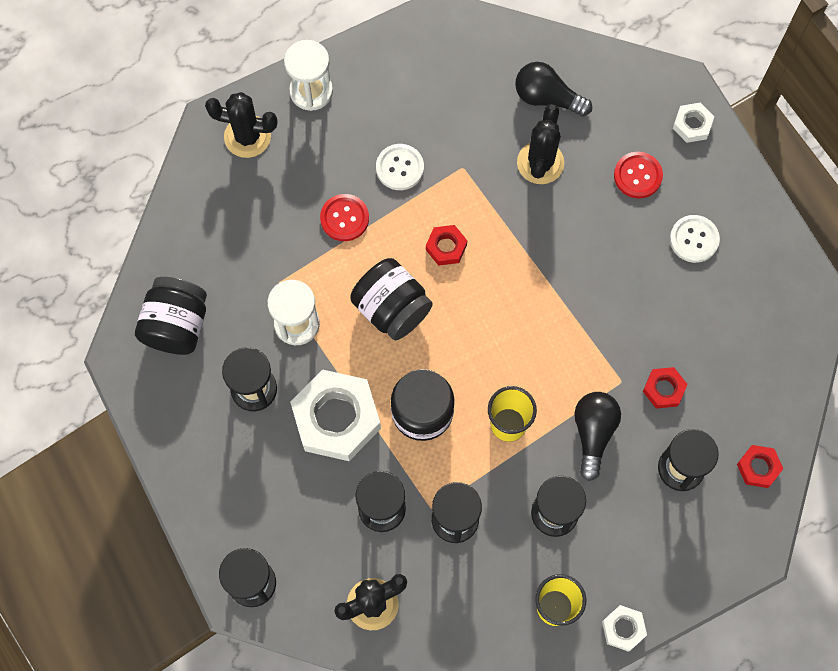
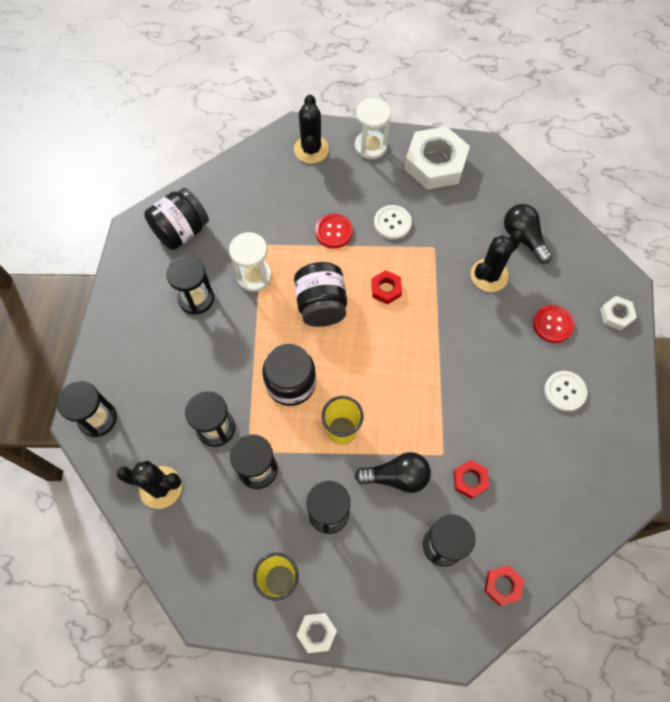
camera: 35 degrees right, 5 degrees down
(247, 136) = (311, 149): black cactus -> black cactus turned 45 degrees clockwise
(336, 418) = (232, 350): white nut -> white nut (435, 163)
(593, 433) = (396, 476): black light bulb -> black light bulb turned 45 degrees clockwise

